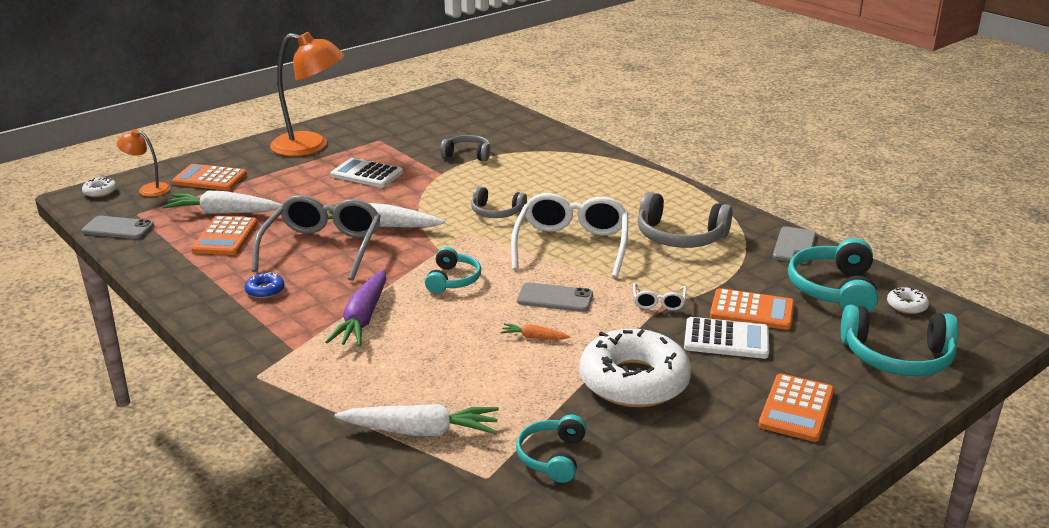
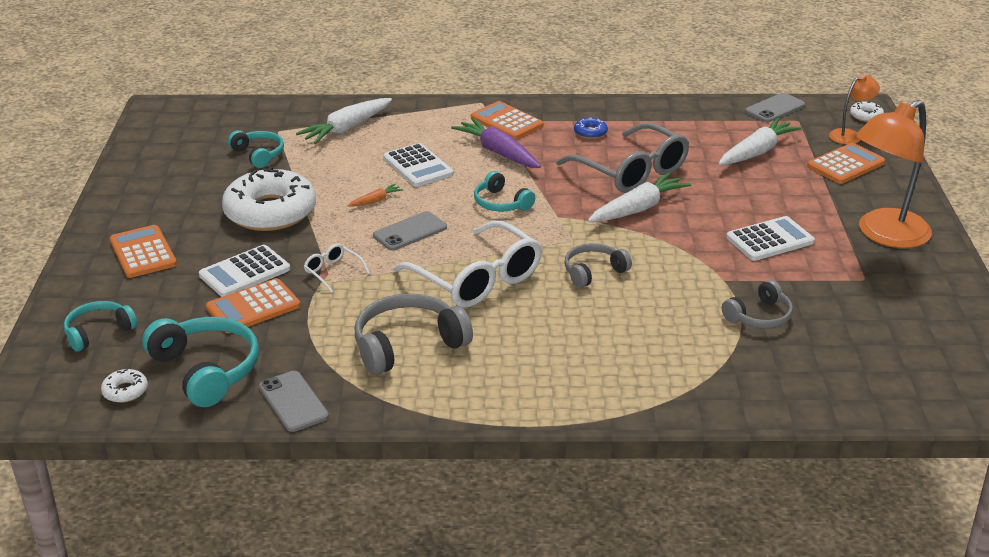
camera: 130 degrees right, 5 degrees up
(225, 237) = (705, 141): orange calculator -> orange calculator (506, 122)
(444, 347) = (418, 166): none -> white calculator
(897, 357) = (98, 332): turquoise headphones -> turquoise headphones, size x0.61

